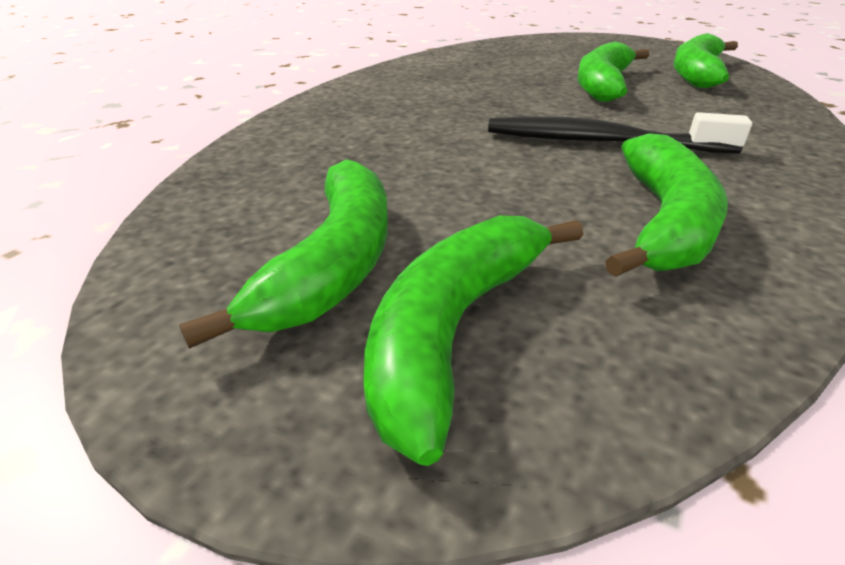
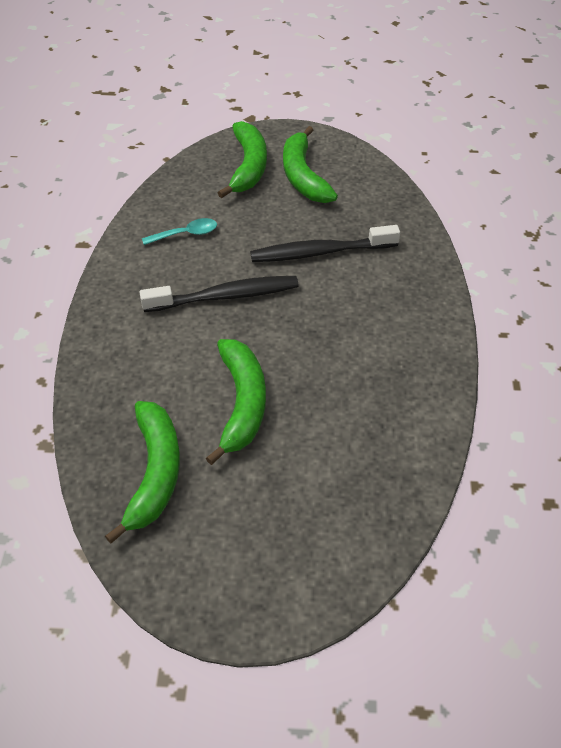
camera: 155 degrees right, 15 degrees up
(425, 152) = (320, 252): none -> black toothbrush
(664, 221) = (186, 234): green banana -> turquoise spoon

